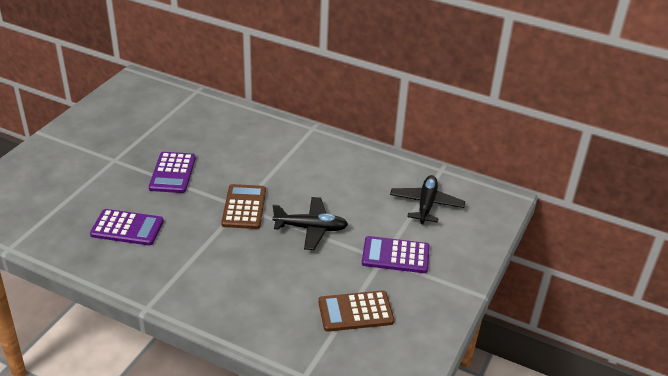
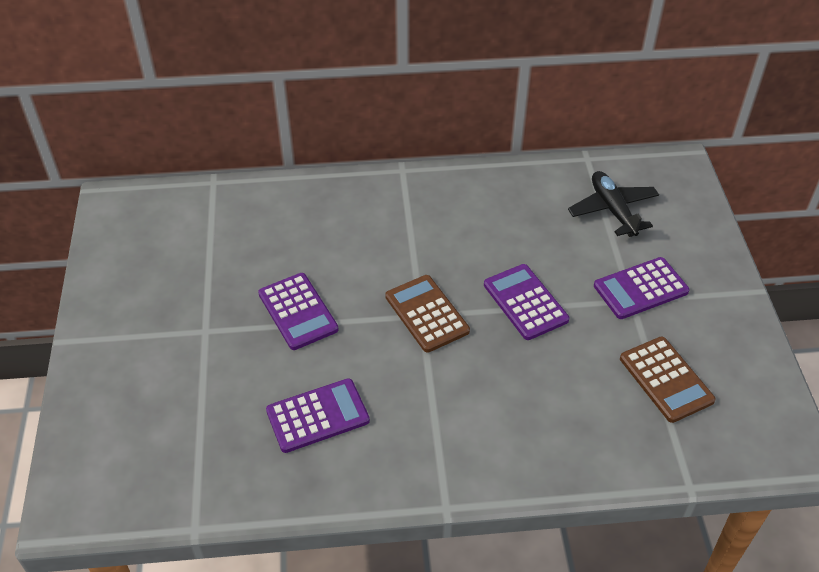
camera: 30 degrees left, 10 degrees up
(311, 228) = (525, 302): black plane -> purple calculator
(355, 312) = (666, 379): brown calculator -> brown calculator turned 75 degrees counterclockwise

